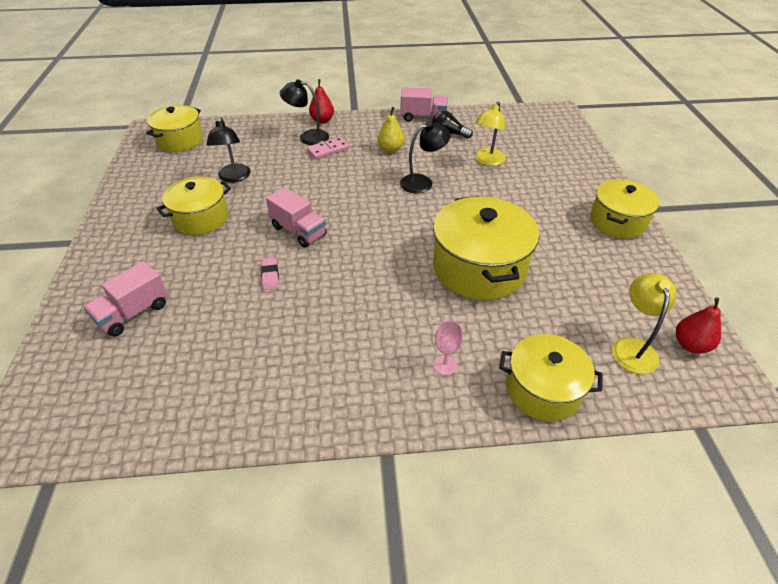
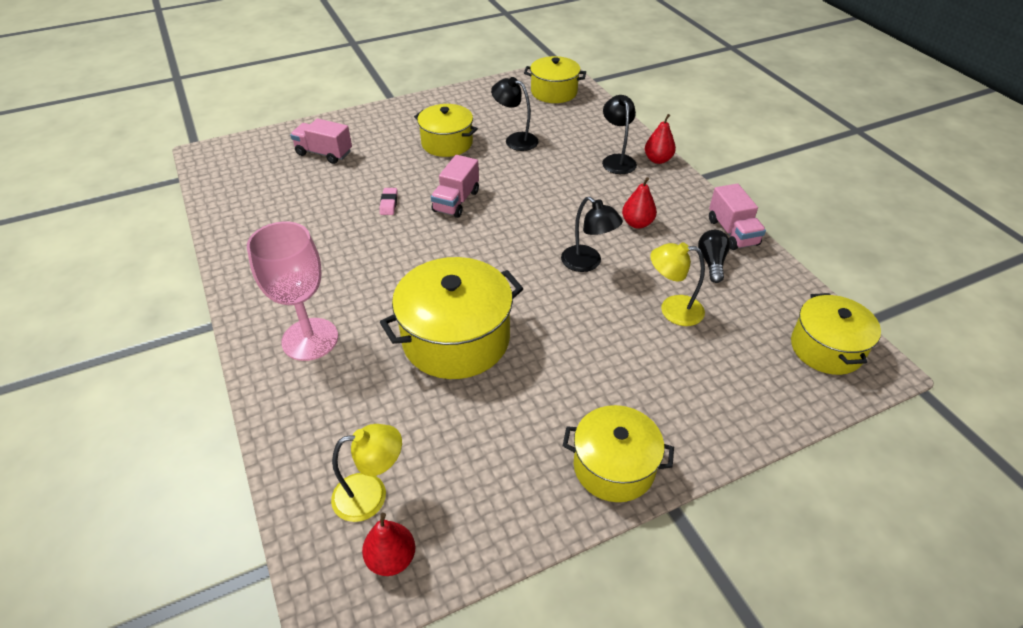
camera: 70 degrees right, 0 degrees up
(234, 177) = (515, 140): black lamp -> black lamp turned 60 degrees clockwise
(270, 276) = (389, 204): pink eraser -> pink eraser turned 60 degrees counterclockwise
(328, 150) = (603, 180): pink domino -> none
(390, 149) = (637, 223): yellow pear -> red pear
(445, 365) = (310, 339): pink goblet -> pink goblet, size x2.36
(543, 390) = (293, 417): yellow pot -> yellow pot (826, 348)

